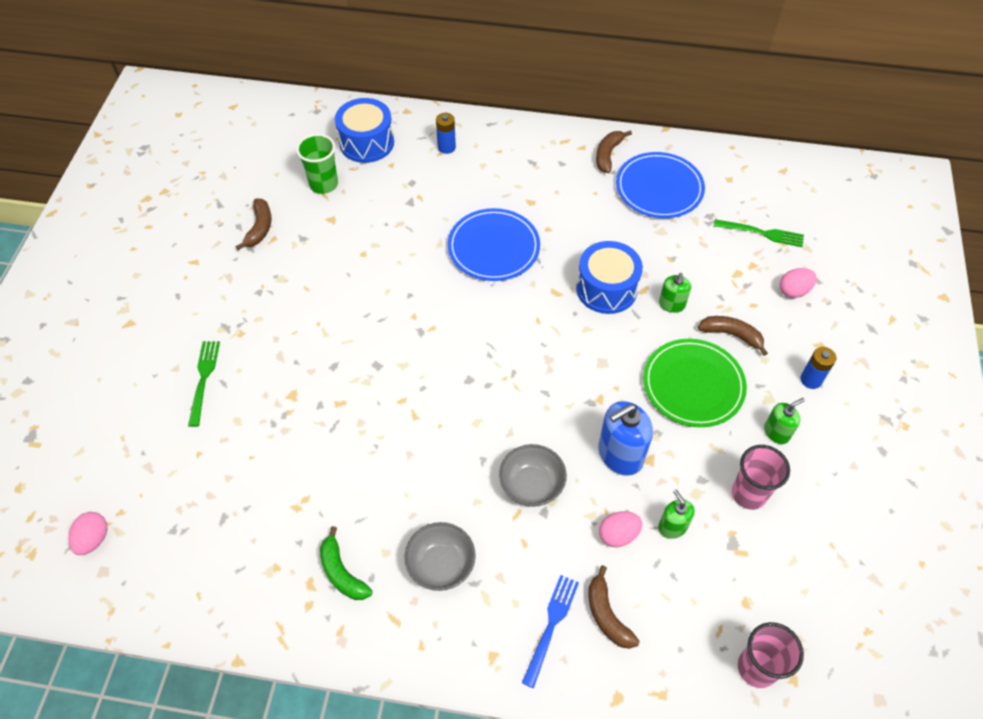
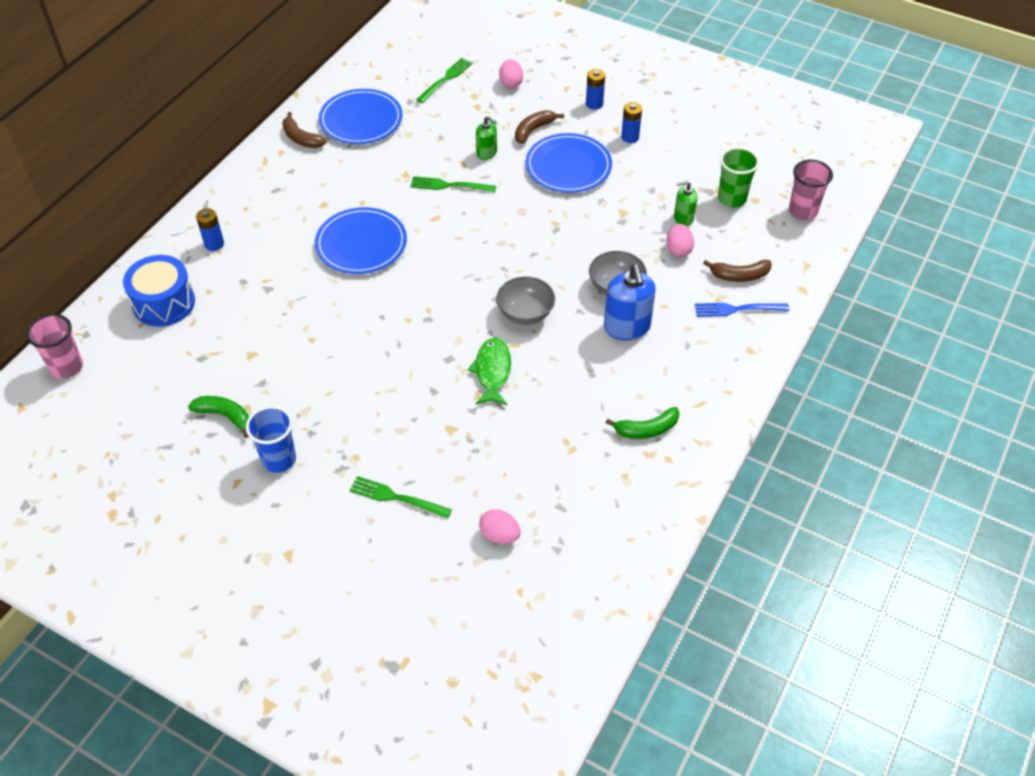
camera: 70 degrees left, 5 degrees down
(93, 539) = (540, 618): pink egg -> pink egg (499, 535)
(224, 281) = (279, 459): none -> blue cup
(260, 228) = (225, 416): brown banana -> green banana
(324, 184) = (199, 350): green cup -> green cup (732, 199)
(373, 406) = (492, 371): none -> green fish
(441, 565) = (664, 362): grey bowl -> grey bowl (525, 313)
(551, 625) = (737, 309): blue fork -> blue fork turned 45 degrees counterclockwise
(606, 289) = (449, 185): blue drum -> green fork
(620, 454) = (611, 227): blue soap dispenser -> blue soap dispenser (627, 327)
(693, 385) = (568, 166): green plate -> blue plate
(749, 494) = (673, 169): pink cup -> pink cup (67, 367)
(776, 432) = (630, 137): green soap dispenser -> blue battery

